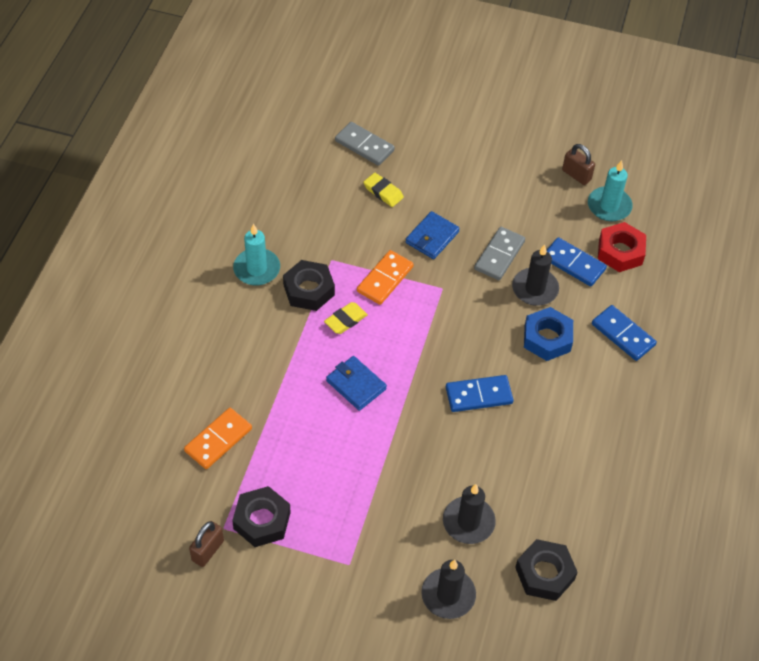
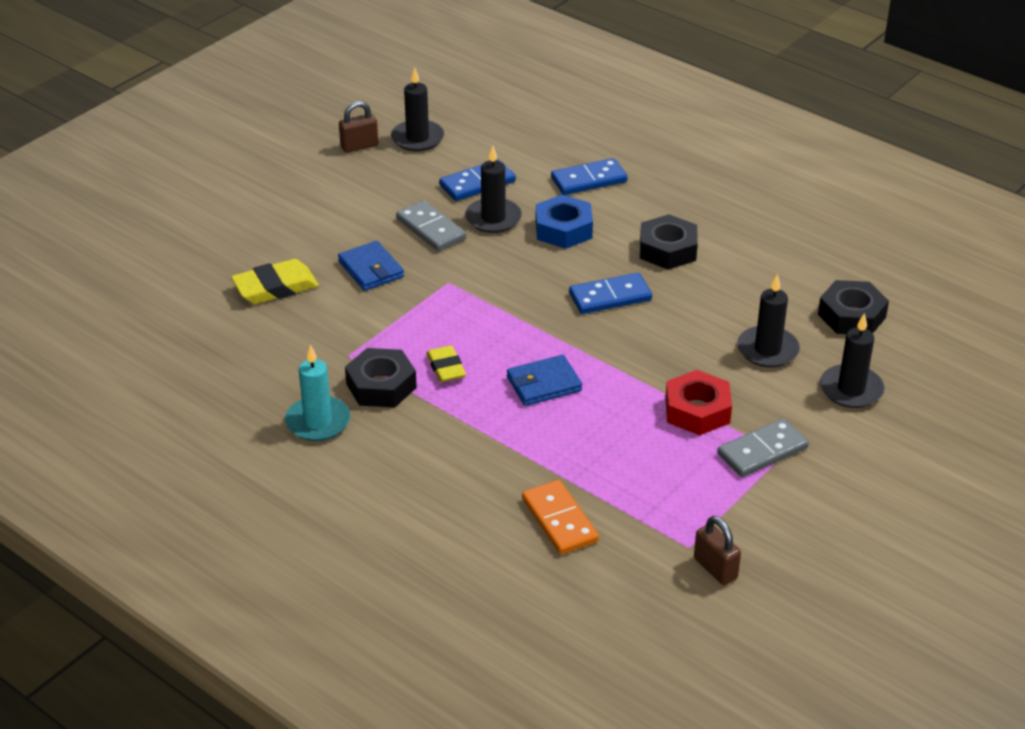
camera: 65 degrees left, 15 degrees down
(262, 520) = (694, 510): black nut -> black nut (667, 250)
(364, 145) = (191, 282): grey domino -> grey domino (762, 451)
(383, 192) = (275, 287): yellow eraser -> yellow eraser, size x1.52
(385, 279) = (406, 321): orange domino -> none
(479, 395) = (610, 297): blue domino -> blue domino turned 60 degrees clockwise
(609, 206) = (417, 138): turquoise candle -> black candle
(620, 252) = (482, 150): red nut -> red nut (697, 410)

